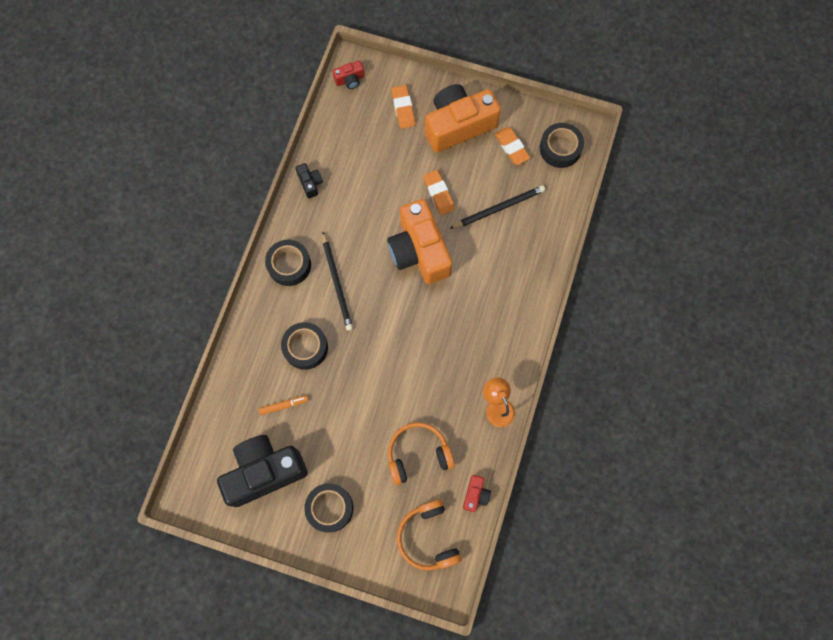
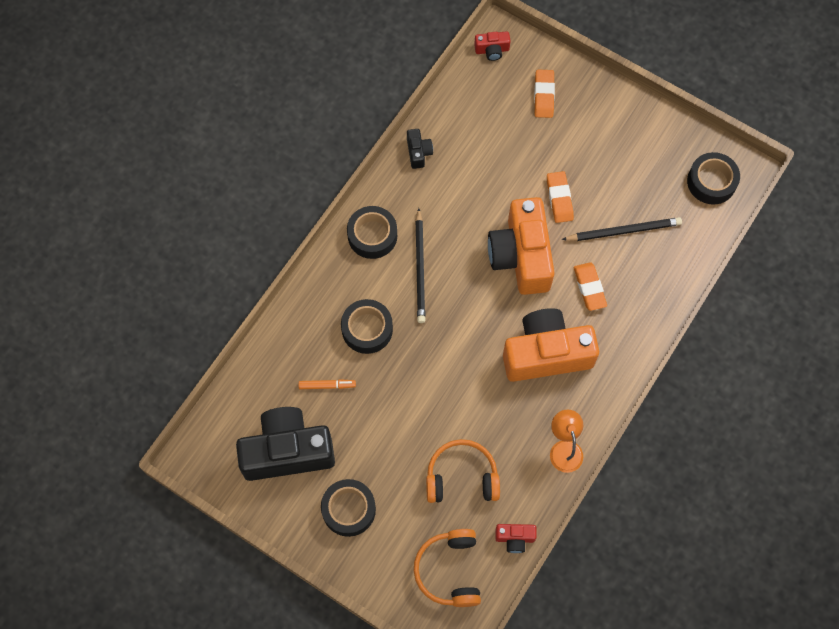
camera: 15 degrees right, 5 degrees down
(458, 125) = (601, 129): orange camera -> orange camera (546, 354)
(475, 494) = (515, 538): red camera -> red camera turned 60 degrees clockwise
(511, 147) = (656, 167): orange eraser -> orange eraser (589, 288)

